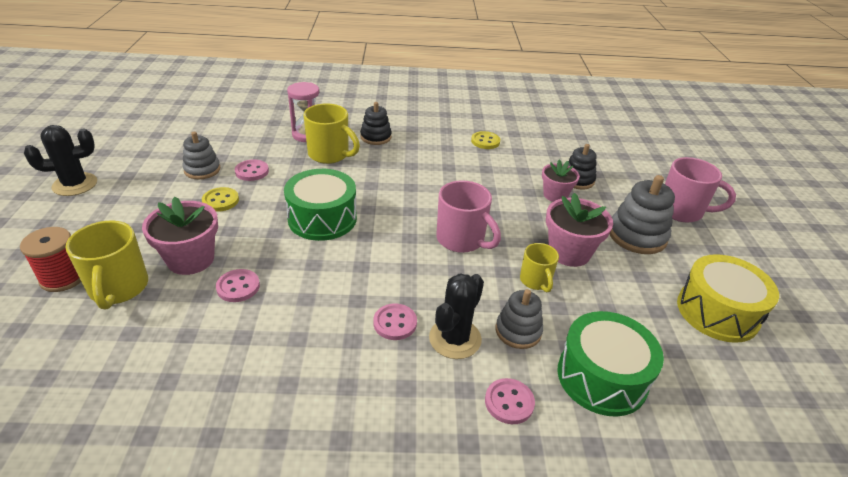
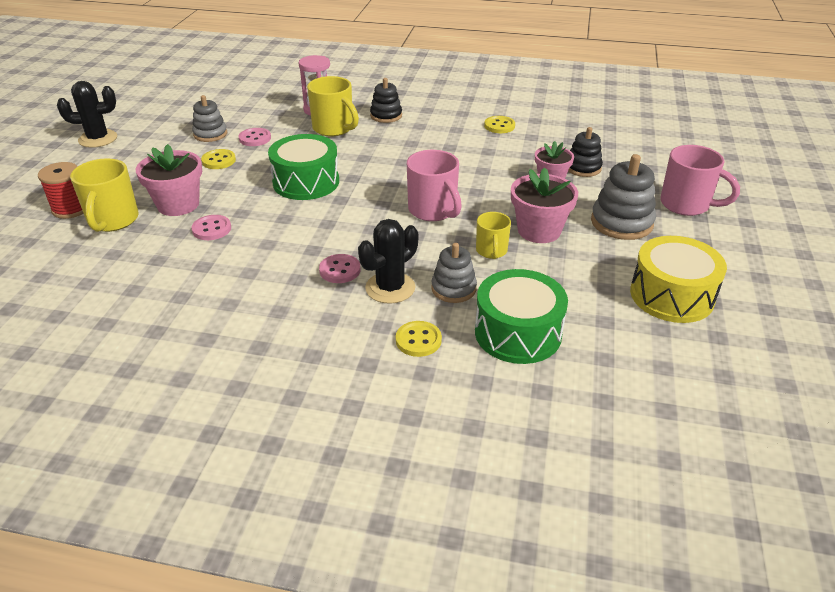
camera: 15 degrees right, 0 degrees up
(509, 402) = (418, 340): pink button -> yellow button

